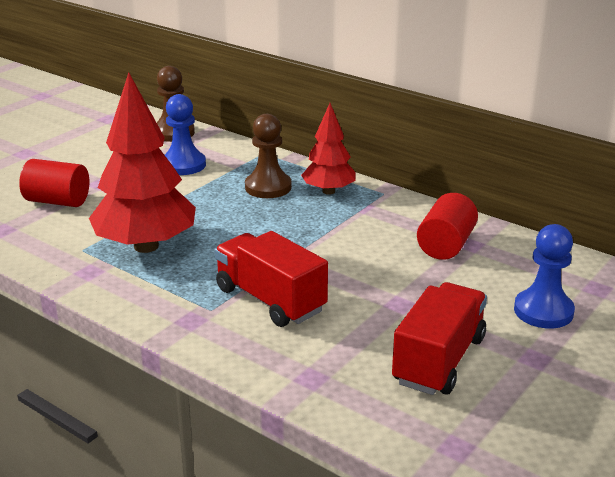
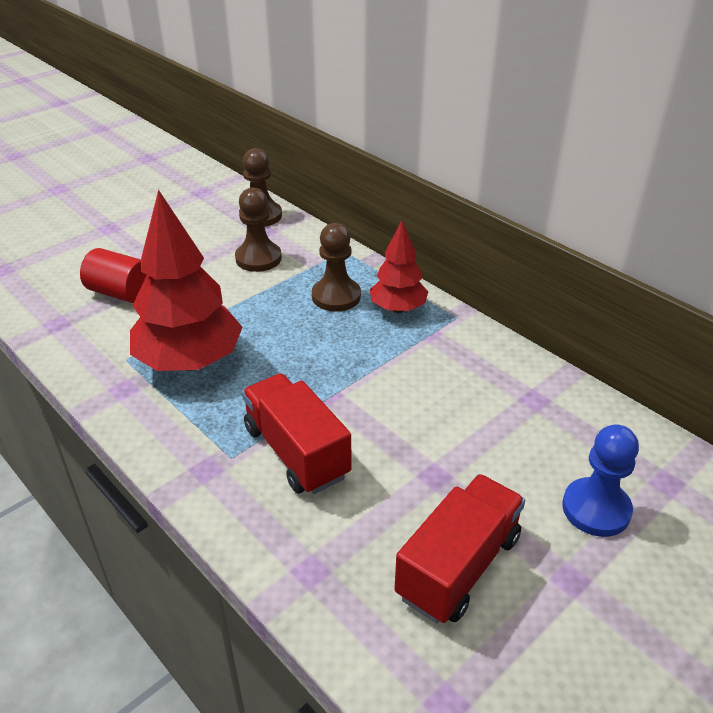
camera: 10 degrees right, 10 degrees up
(183, 165) = (258, 258): blue pawn -> brown pawn
(446, 245) = (506, 398): red cylinder -> none

